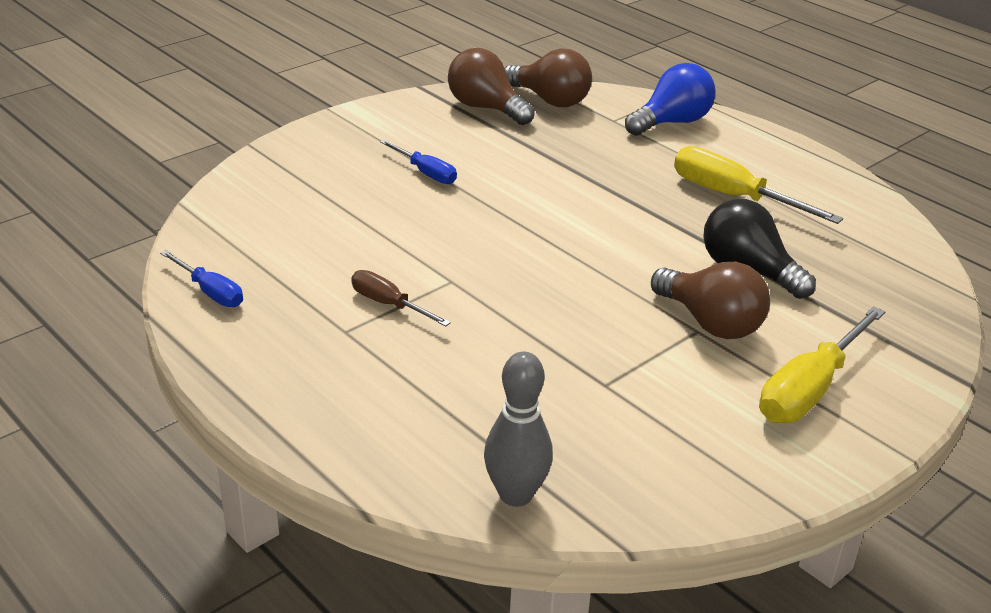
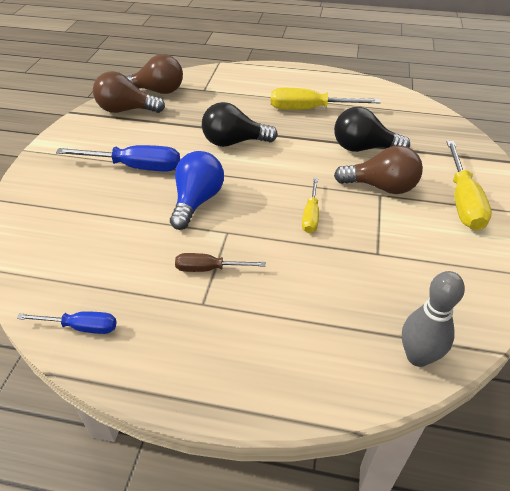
camera: 35 degrees left, 10 degrees up
(426, 173) = (135, 167): blue screwdriver -> blue screwdriver, size x1.71
(572, 310) = (311, 215): none -> yellow screwdriver
(576, 194) = (234, 142): none -> black light bulb
(671, 122) = (234, 79): blue light bulb -> blue light bulb (197, 201)

